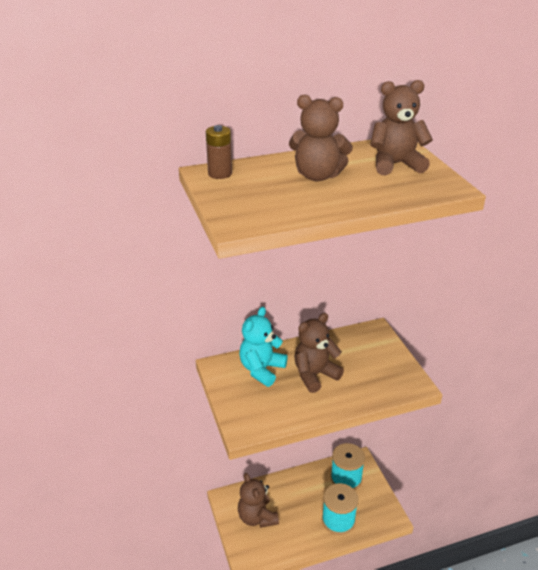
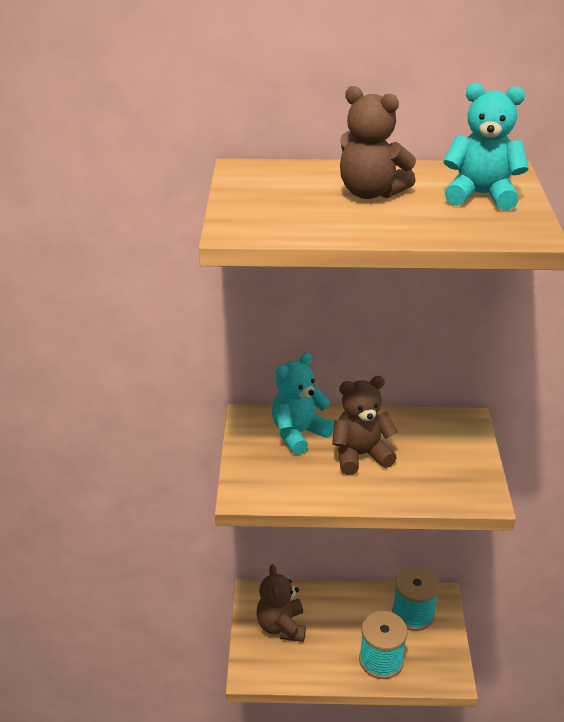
camera: 20 degrees right, 0 degrees up
(220, 174) = (256, 172): brown battery -> none
(395, 164) = (481, 195): brown teddy bear -> turquoise teddy bear

